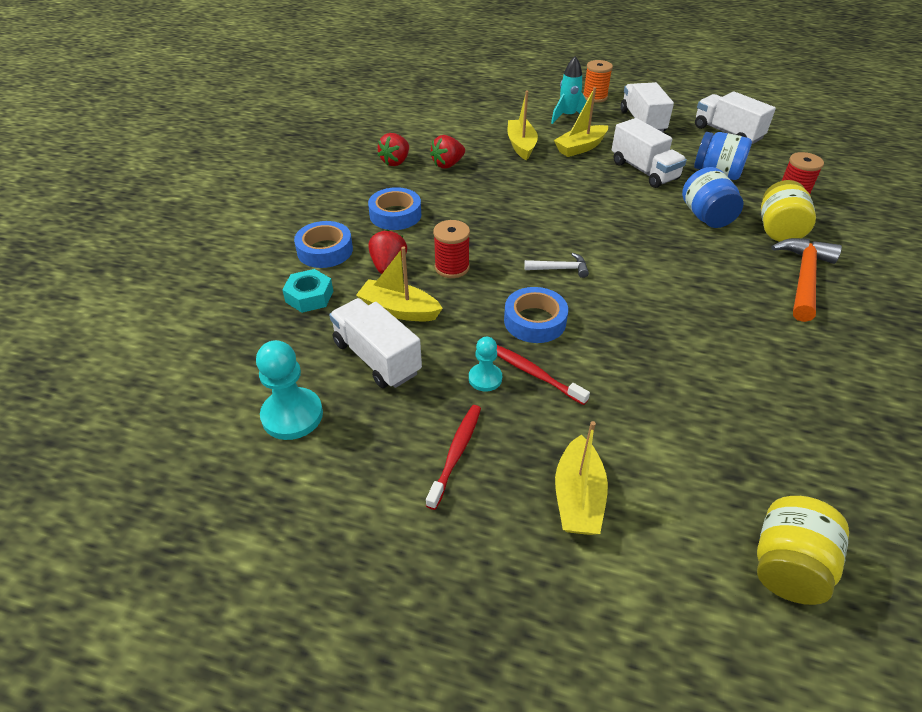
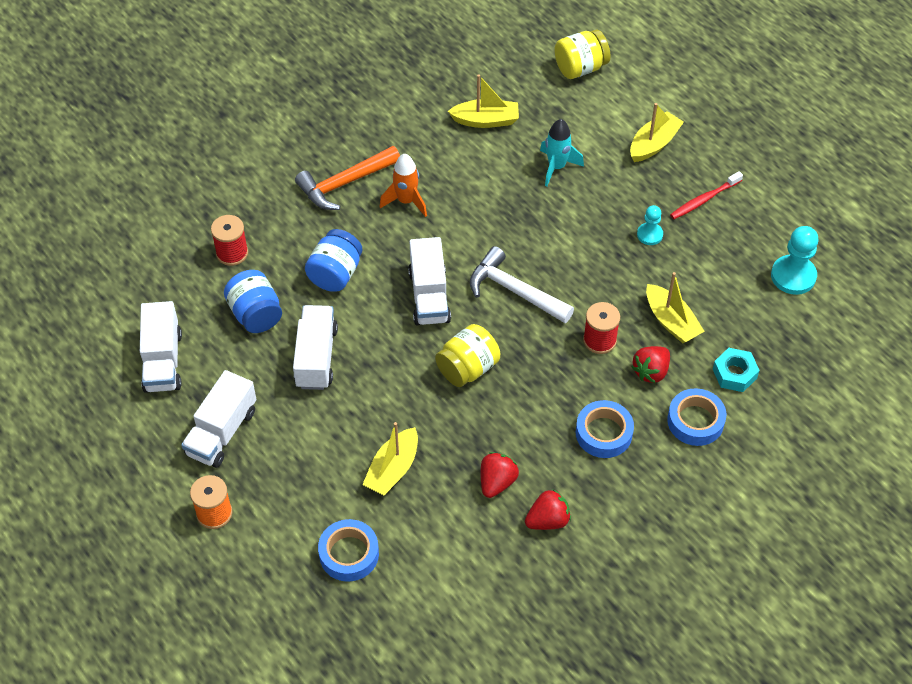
camera: 145 degrees left, 10 degrees up
(377, 358) = (713, 289): white truck -> white truck (429, 296)
(448, 164) = (497, 482): red strawberry -> red strawberry turned 60 degrees counterclockwise
(534, 374) = (614, 220): red toothbrush -> none
(535, 321) = (578, 257): blue tape -> blue tape (349, 554)
(560, 269) = (514, 291): white hammer -> white hammer, size x1.89
(567, 116) = (289, 492): turquoise rocket -> turquoise rocket (556, 167)
(580, 148) = (336, 428): yellow boat -> yellow boat (486, 120)
(737, 290) = (406, 201): none -> orange rocket
(778, 230) = (298, 229): yellow jar -> yellow jar (467, 368)

